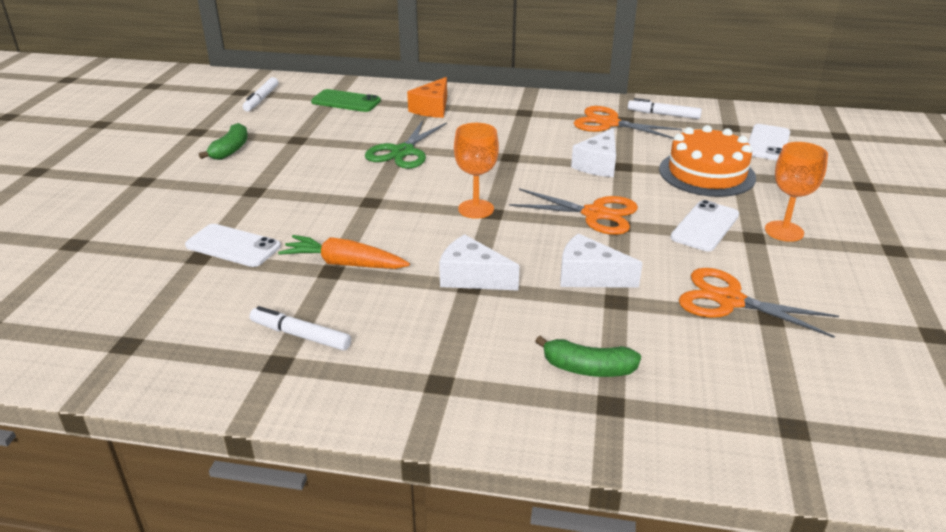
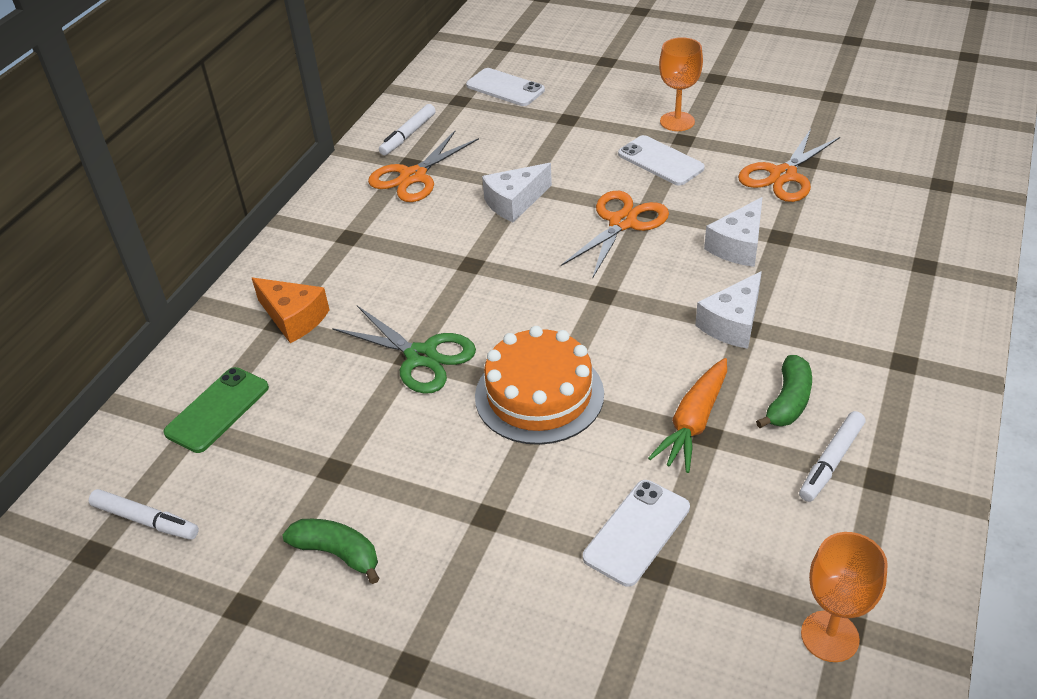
camera: 75 degrees left, 10 degrees up
(476, 209) = (591, 306): orange goblet -> orange goblet (829, 636)
(588, 368) = (879, 269): green banana -> green banana (788, 401)
(598, 165) = (514, 202): white cheese -> white cheese turned 105 degrees clockwise
(706, 173) = (557, 137): orange cake -> orange cake (539, 395)

